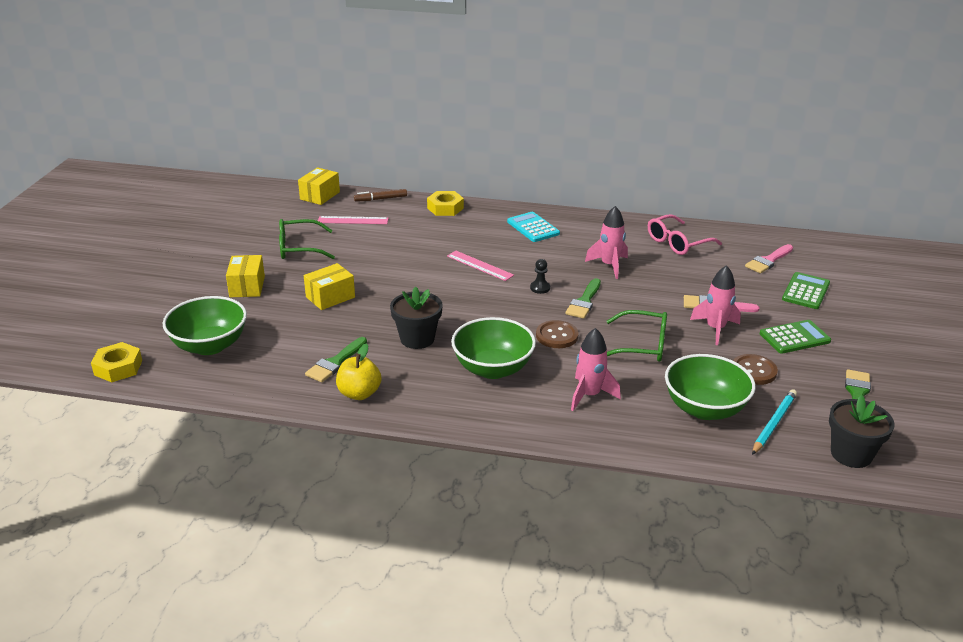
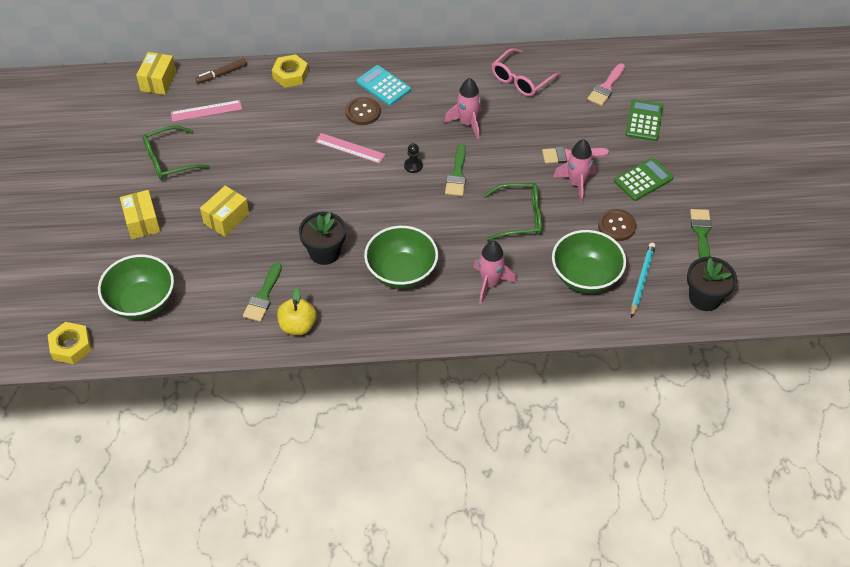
camera: 15 degrees left, 20 degrees up
(557, 336) = (444, 222): brown button -> brown button (363, 112)

